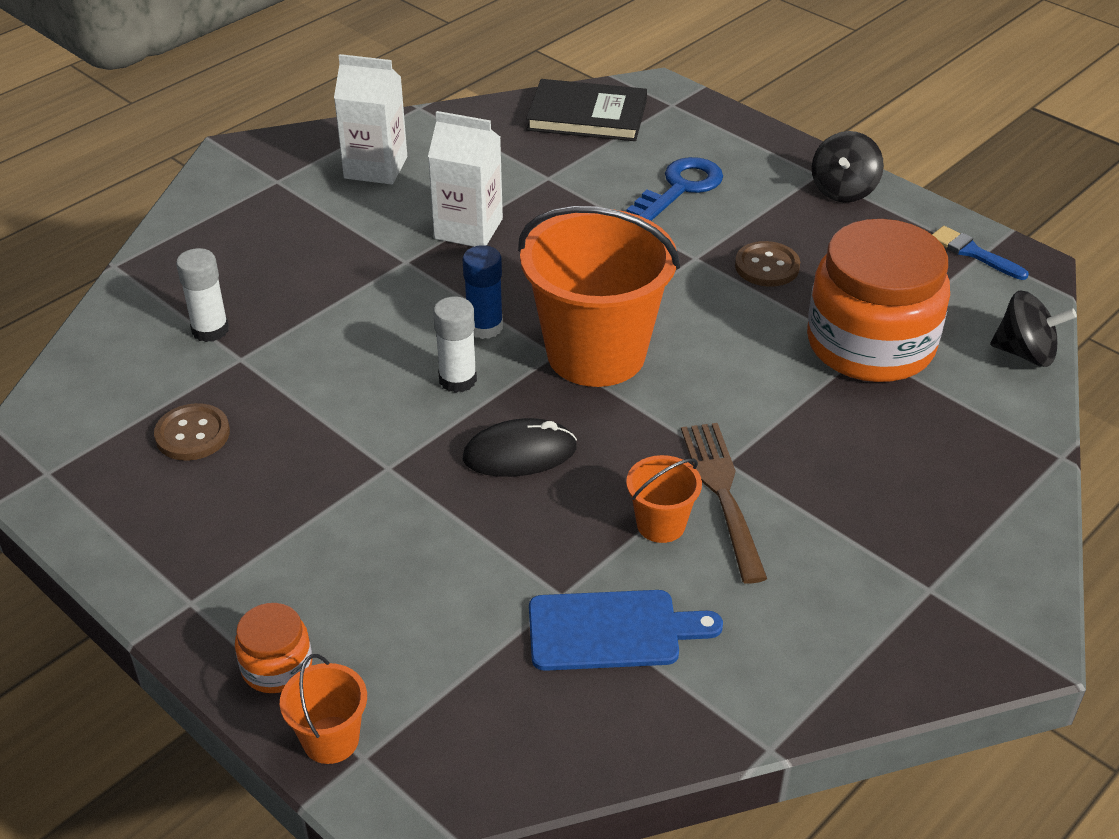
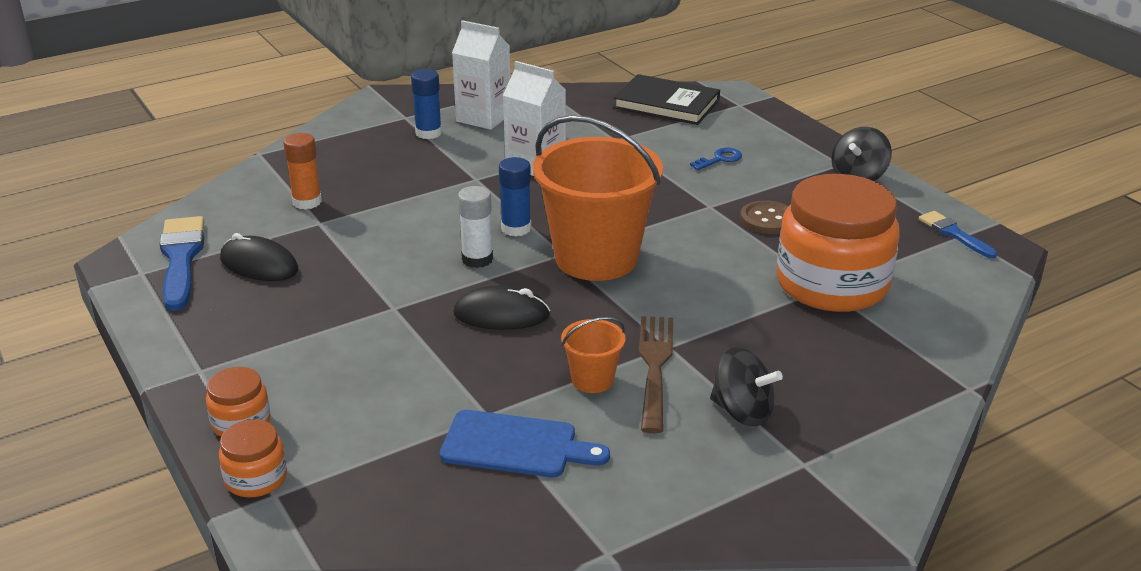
camera: 15 degrees right, 10 degrees down
(87, 443) = (181, 259): none -> blue brush
(192, 434) = (259, 265): brown button -> black mouse
(210, 330) = (307, 202): white glue stick -> orange glue stick
(317, 201) = (428, 133): none -> blue glue stick
(331, 740) = (256, 478): orange bucket -> orange jar
(680, 188) = (719, 159): blue key -> blue key, size x0.57
(1025, 353) = (969, 310): black spinning top -> black spinning top (742, 412)

